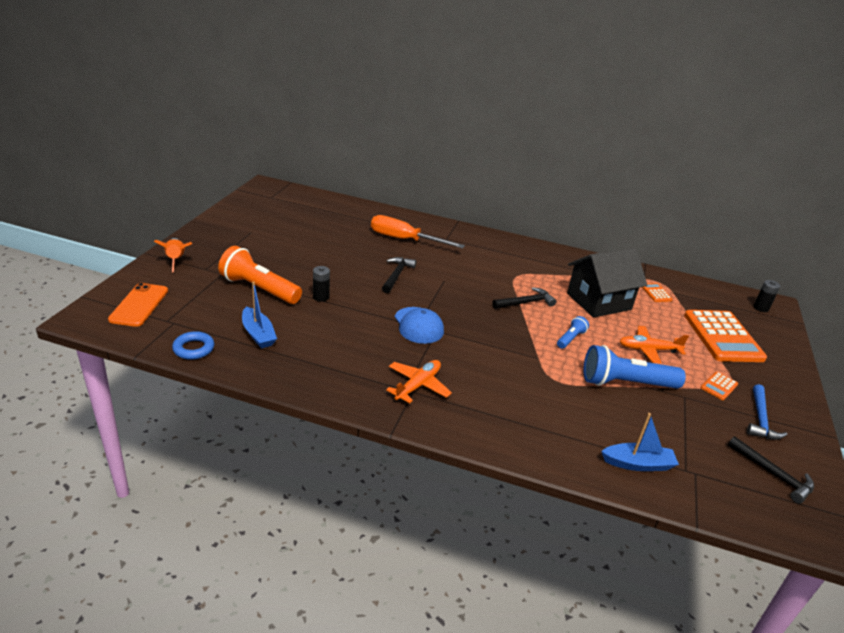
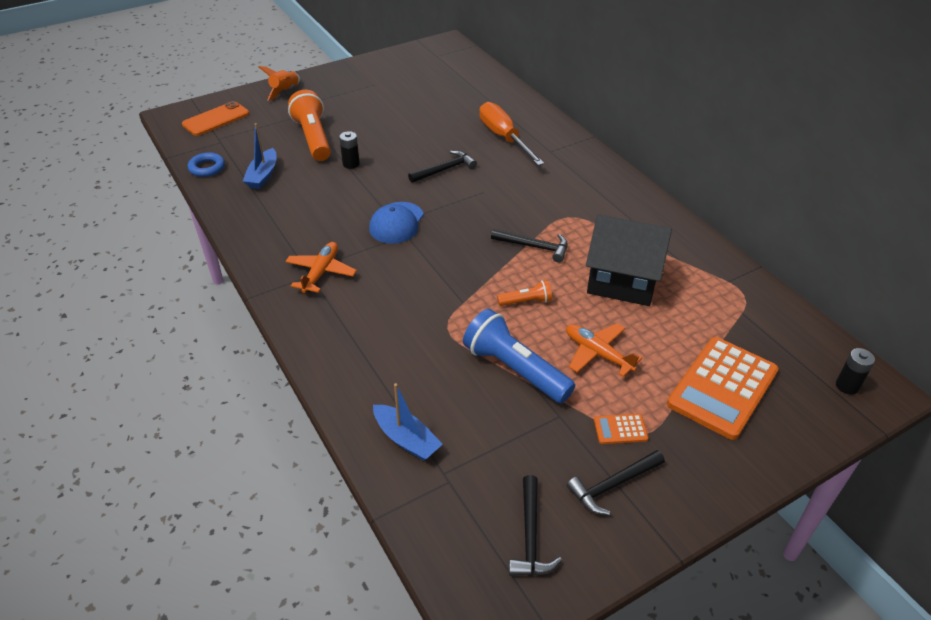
camera: 45 degrees right, 10 degrees up
(418, 385) = (321, 272): orange plane -> orange plane turned 60 degrees counterclockwise
(570, 338) = (526, 301): blue flashlight -> orange flashlight
(656, 293) = (715, 303): orange calculator -> none
(760, 419) = (612, 485): blue hammer -> black hammer

